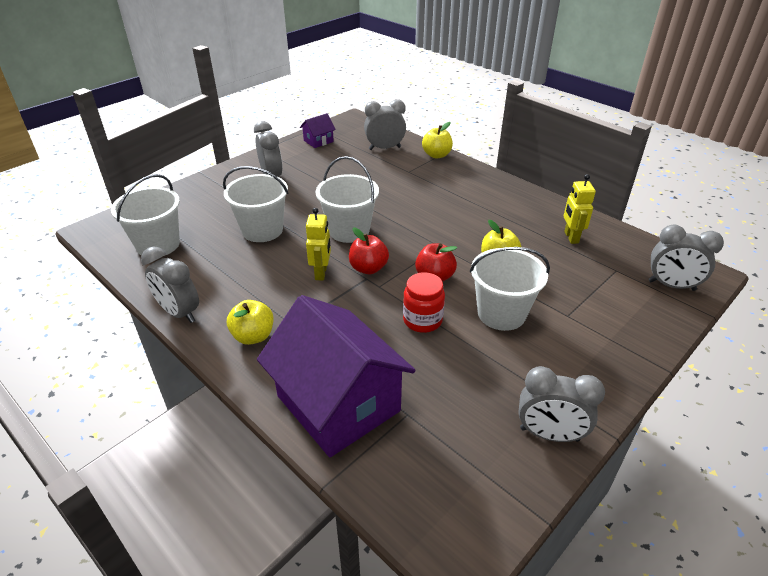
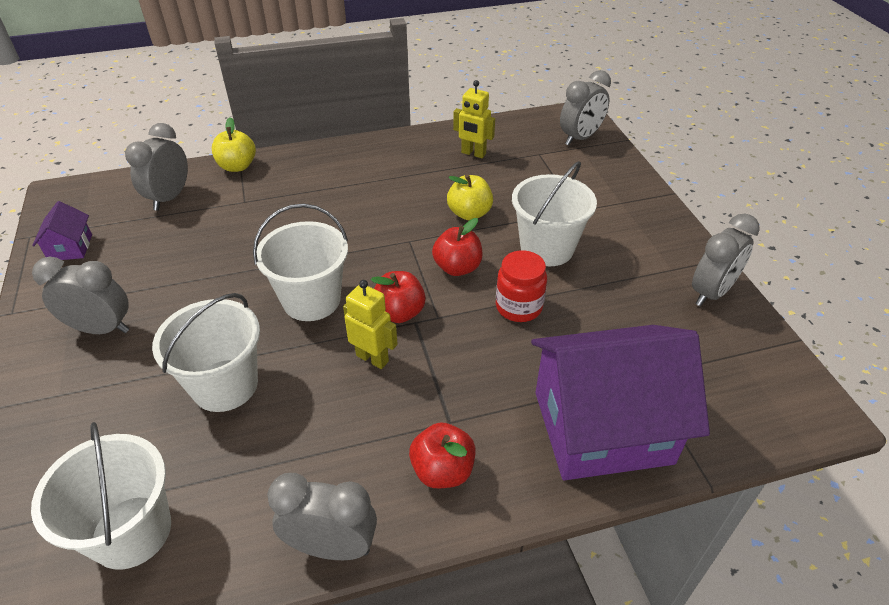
camera: 60 degrees left, 5 degrees up
(179, 313) = (332, 546): grey clock -> grey clock turned 150 degrees counterclockwise
(253, 336) = (442, 470): yellow apple -> red apple

